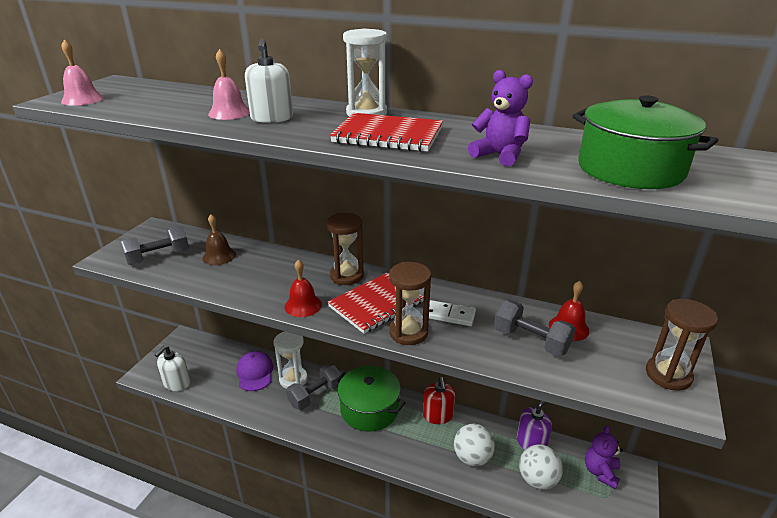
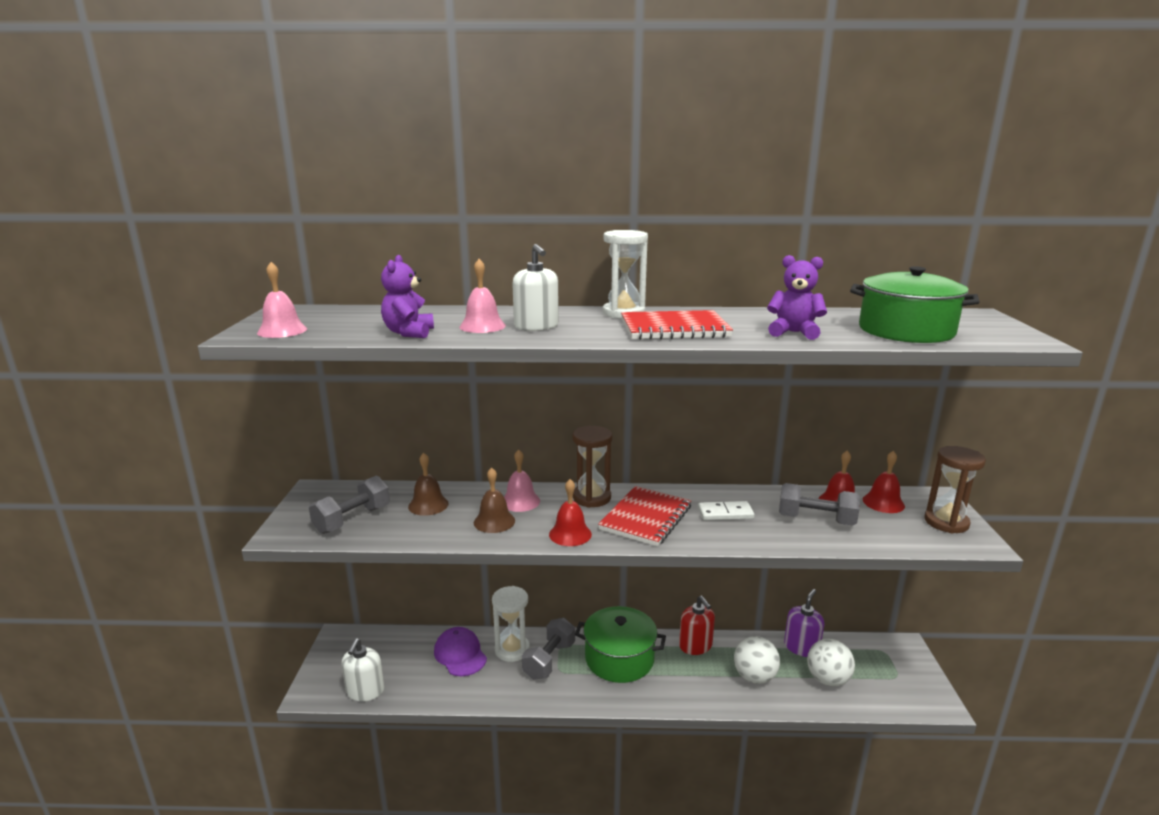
camera: 20 degrees left, 10 degrees down
(254, 281) = (494, 521): none -> brown bell
(288, 267) = (520, 501): none -> pink bell
(408, 332) = (699, 536): brown hourglass -> none
(600, 472) = (878, 656): purple teddy bear -> purple teddy bear (409, 333)
(615, 338) = (883, 502): none -> red bell

